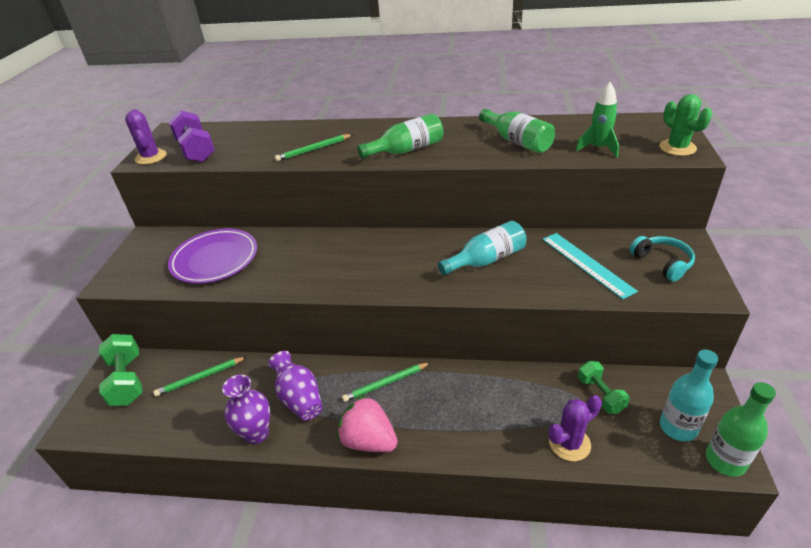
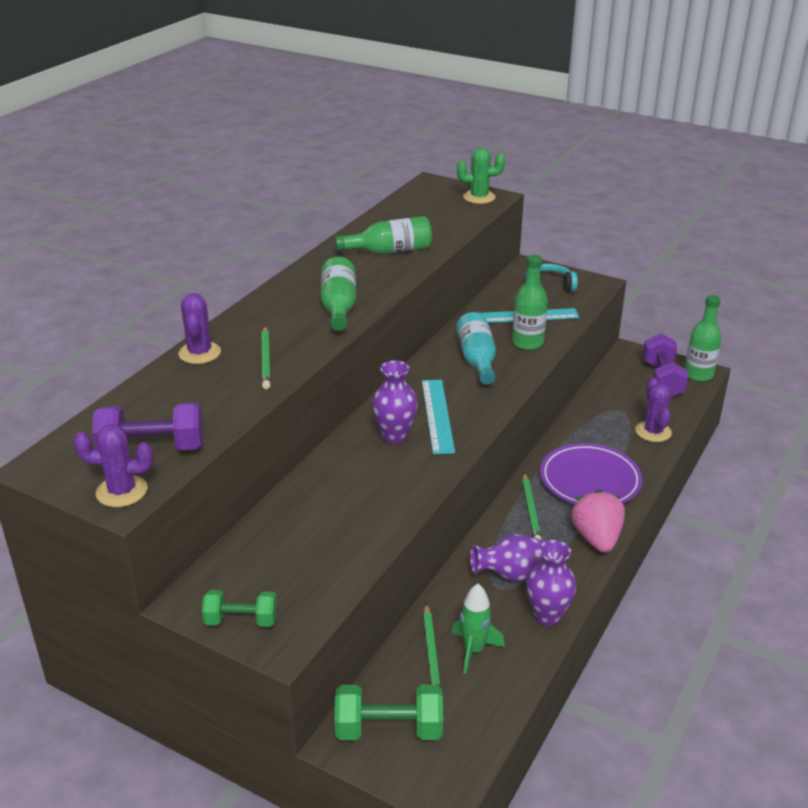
camera: 70 degrees left, 5 degrees down
(215, 259) = (313, 538): purple plate -> purple plate (590, 480)
(309, 128) = (199, 353): none -> purple cactus
(347, 254) = (395, 436): none -> purple vase
(369, 441) = (596, 538): pink strawberry -> pink strawberry turned 120 degrees clockwise
(387, 265) = (437, 415): none -> turquoise ruler
(541, 280) = (527, 343): none -> green bottle
(598, 148) = (445, 224): green rocket -> green rocket (473, 650)
(600, 395) = (613, 399): green dumbbell -> green dumbbell (241, 620)
(678, 427) = (662, 380): turquoise bottle -> purple dumbbell

